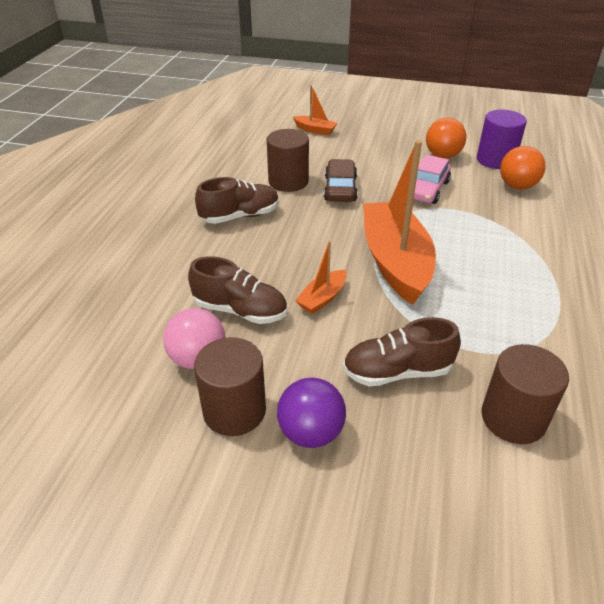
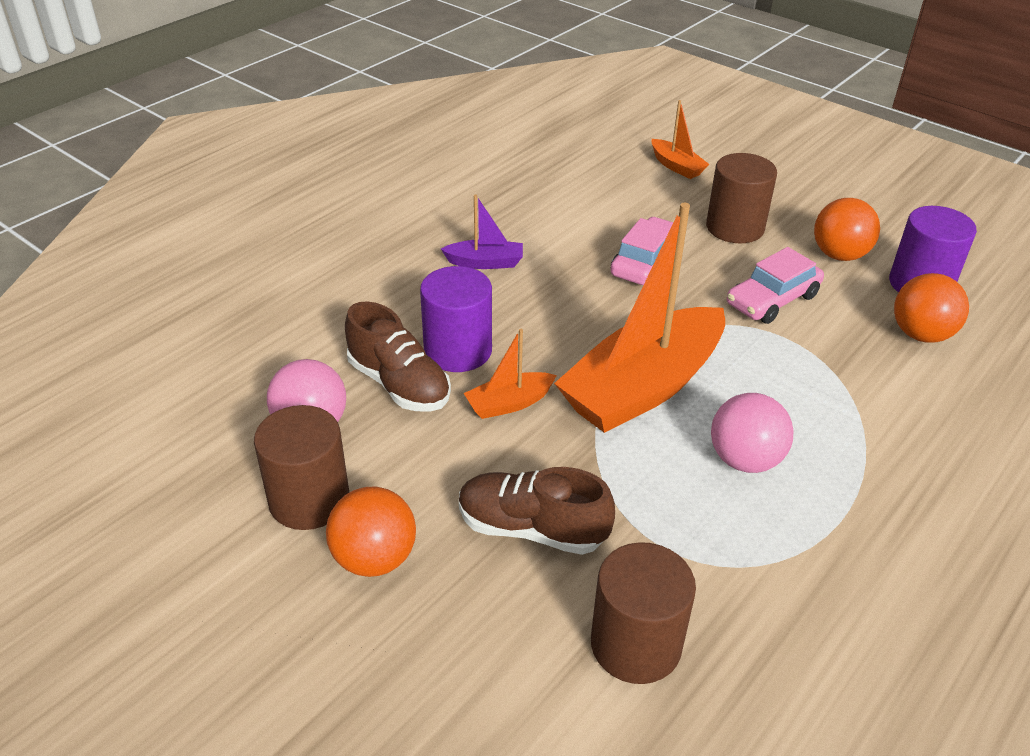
camera: 25 degrees right, 0 degrees up
(240, 216) = (485, 262): brown shoe -> purple boat
(263, 276) = (458, 350): none -> purple cylinder
(288, 181) = (582, 232): brown cylinder -> brown cylinder (735, 227)
(311, 432) = (374, 558): purple ball -> orange ball
(340, 189) = (646, 262): brown car -> pink car
(395, 262) = (643, 387): orange boat -> orange boat turned 150 degrees counterclockwise
(484, 284) = (745, 460): none -> pink ball

